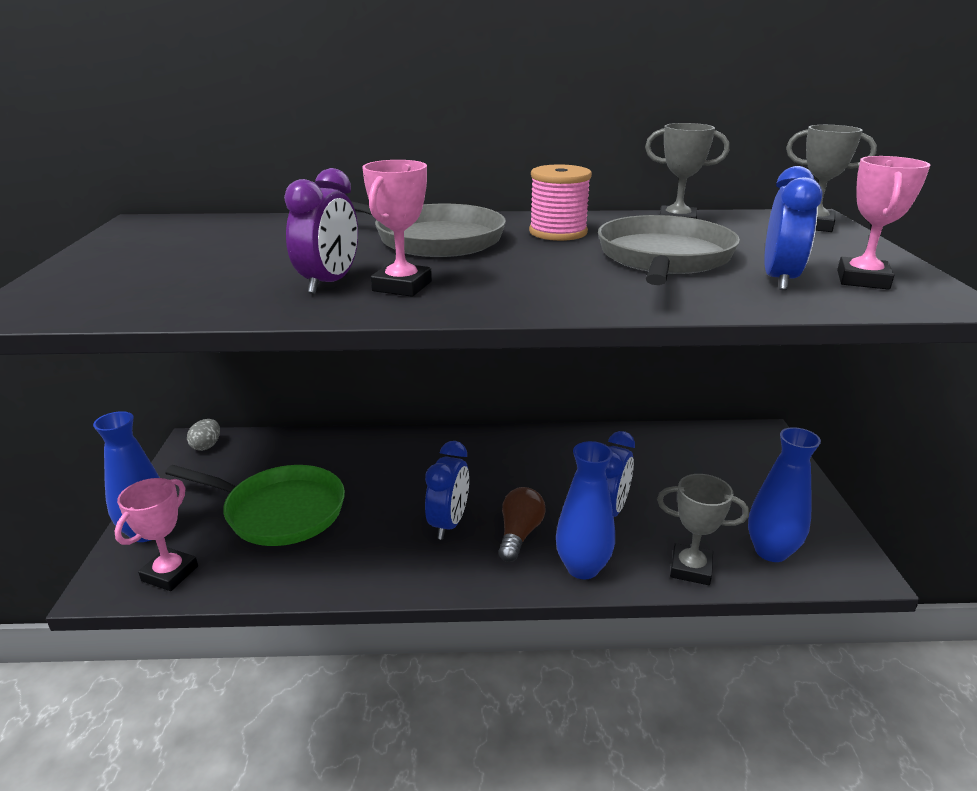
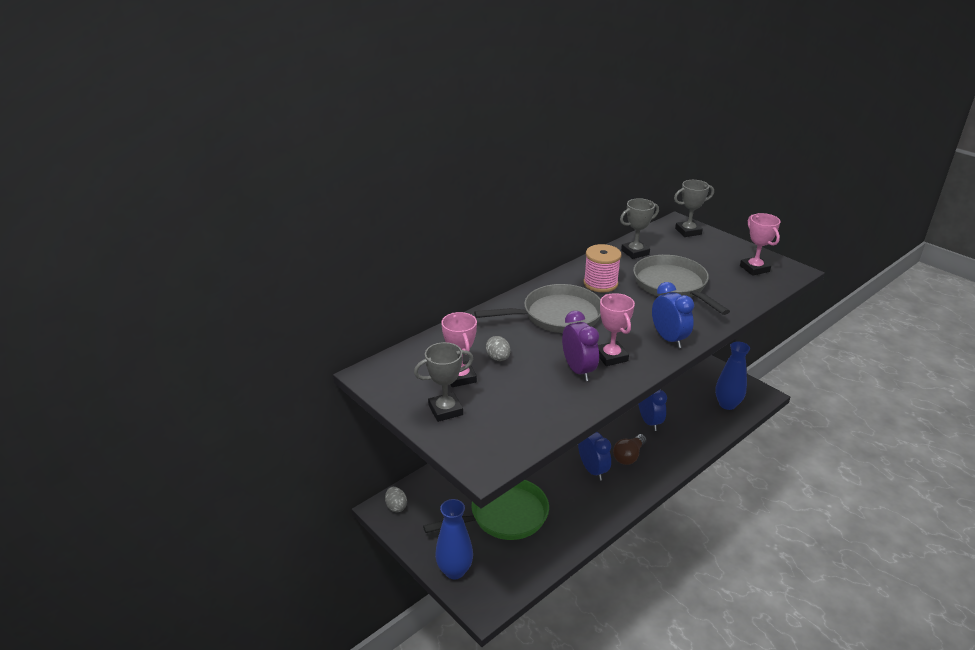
camera: 40 degrees left, 5 degrees up
(170, 573) = (505, 579): pink trophy -> pink trophy (460, 377)
(276, 247) = (498, 358): none -> grey egg
(519, 534) = (629, 456): brown light bulb -> brown light bulb turned 120 degrees counterclockwise
(582, 568) = (673, 456): blue vase -> none
(690, 568) = (710, 430): grey trophy -> grey trophy (445, 410)
(779, 280) = (730, 282): blue clock -> blue clock (668, 339)

